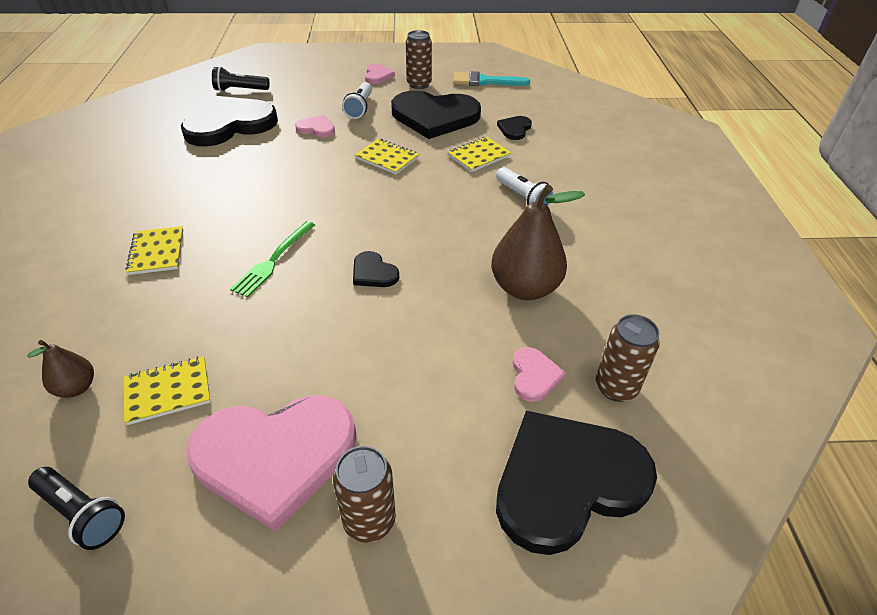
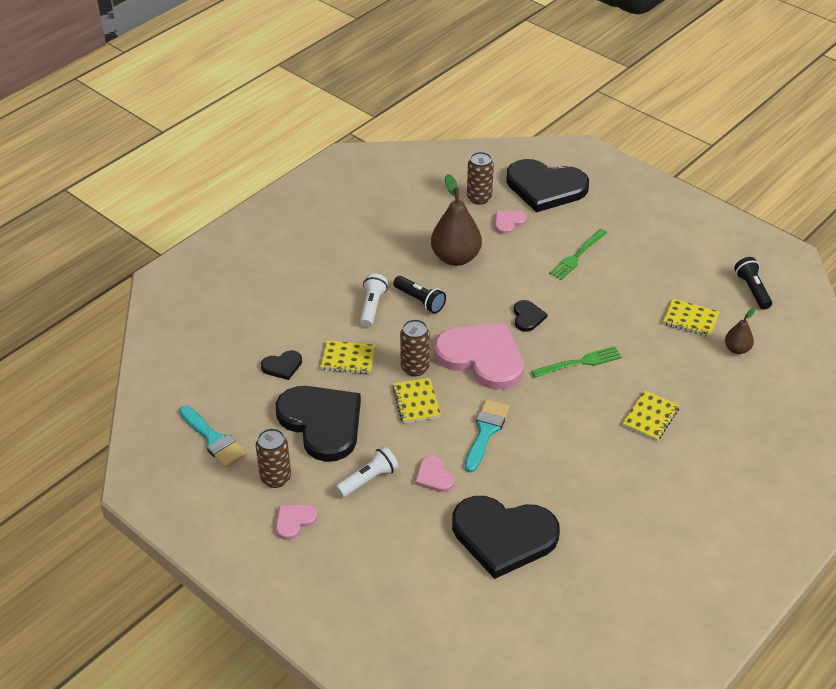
camera: 135 degrees left, 0 degrees up
(240, 90) = (449, 593): black flashlight -> black flashlight (420, 300)
(275, 456) = (657, 263): pink heart -> pink heart (482, 357)
(307, 168) = (486, 431): none -> turquoise brush
(369, 520) = (636, 222): brown can -> brown can (415, 368)
(396, 386) = (577, 256): none -> green fork

